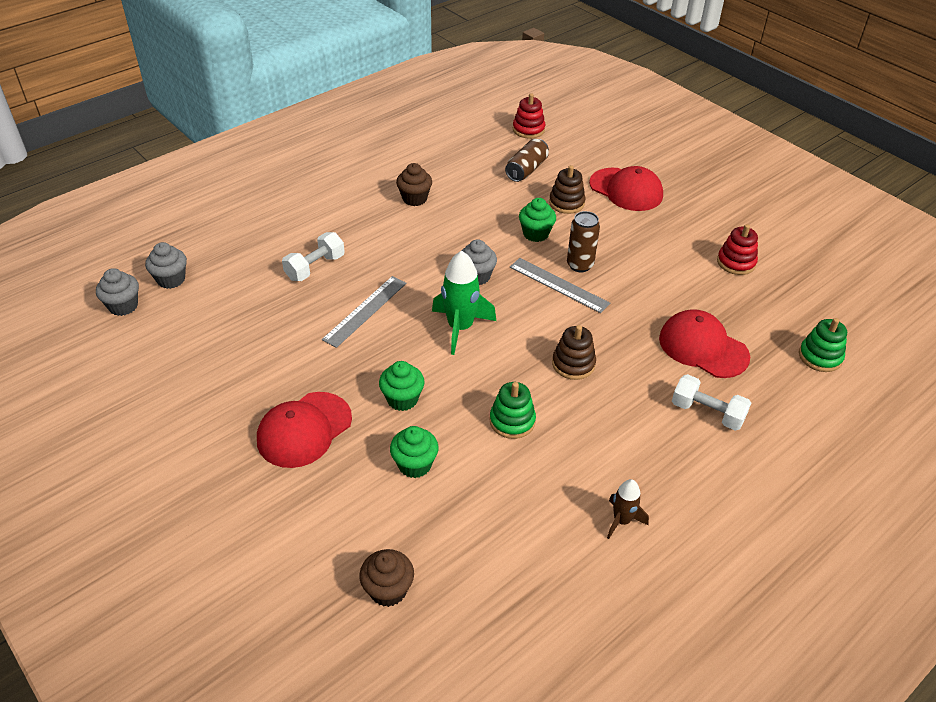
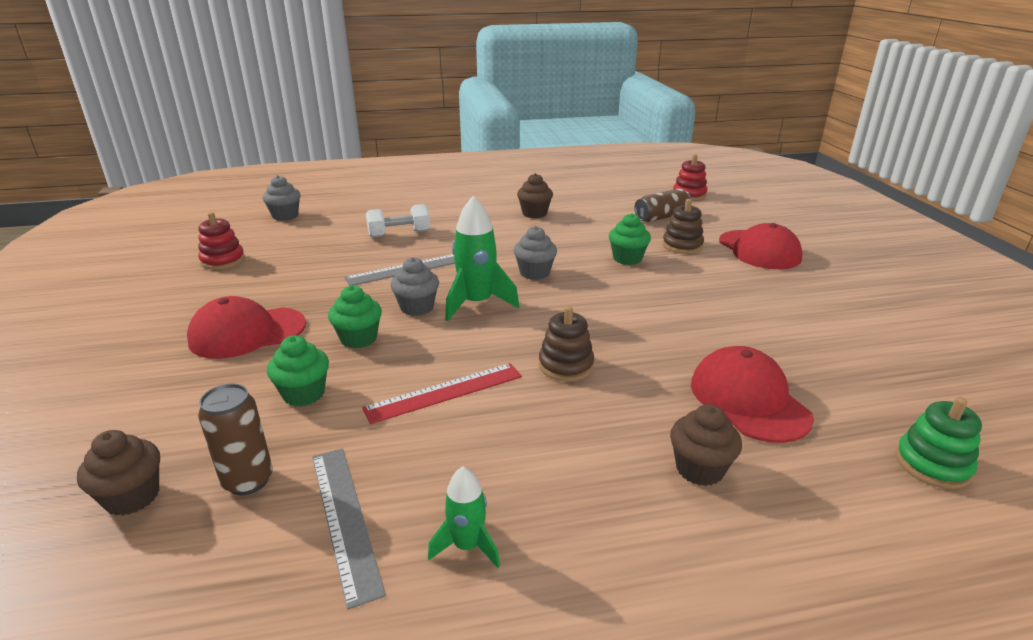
camera: 30 degrees right, 15 degrees down
(123, 306) = (233, 221): grey cupcake -> grey cupcake (417, 307)
(512, 421) = (444, 392): green stacking toy -> red ruler
(558, 285) = (614, 299): grey ruler -> grey ruler (344, 519)
(580, 265) = (653, 291): brown can -> brown can (248, 480)
(621, 521) = (467, 546): brown rocket -> green rocket
(707, 413) = (699, 469): white dumbbell -> brown cupcake
(736, 262) = (858, 335): red stacking toy -> red stacking toy (223, 260)

